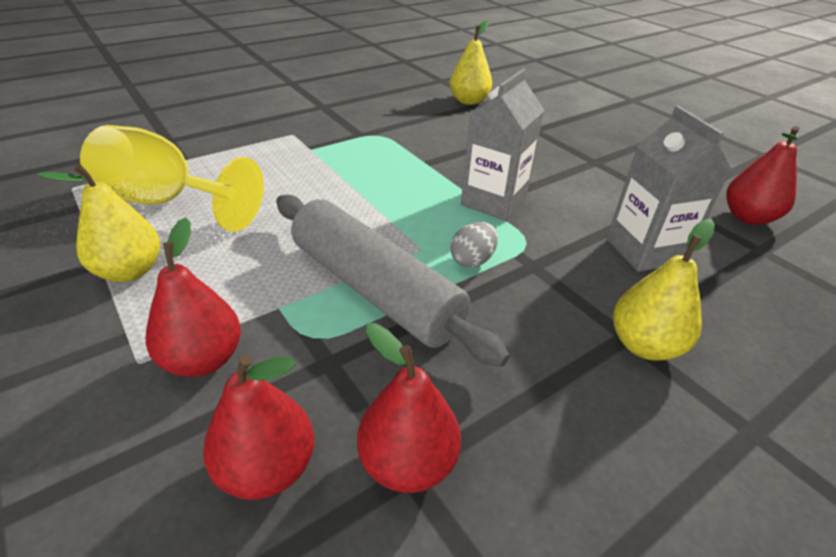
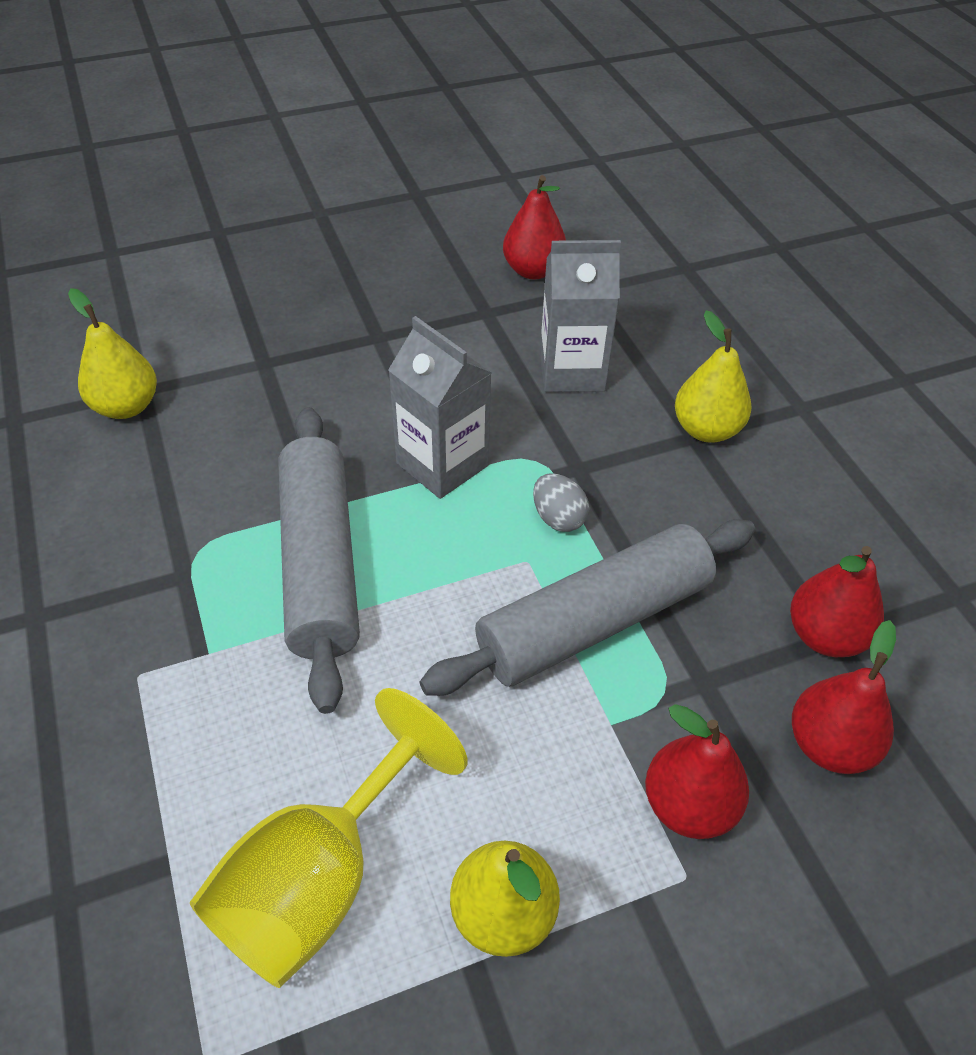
camera: 75 degrees left, 10 degrees up
(384, 171) = (320, 563): none -> grey rolling pin

